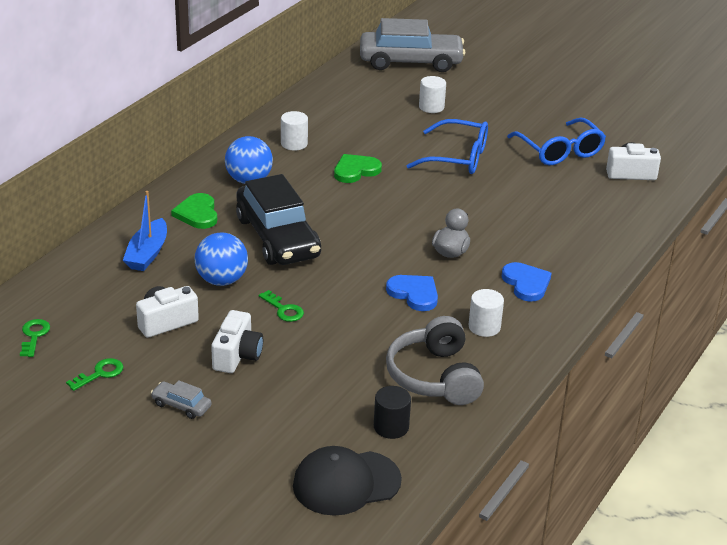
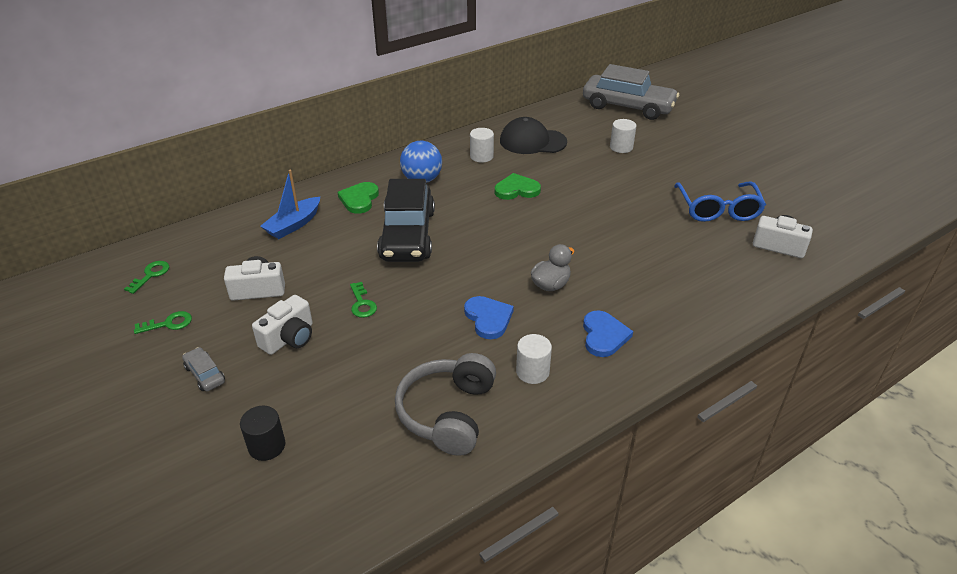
camera: 25 degrees right, 5 degrees up
(222, 280) = (332, 263): blue ball -> none
(346, 483) = (279, 509): black cap -> black cap (532, 141)
(391, 427) = (367, 457): black cylinder -> black cylinder (267, 446)
(458, 158) = (616, 196): blue glasses -> none

